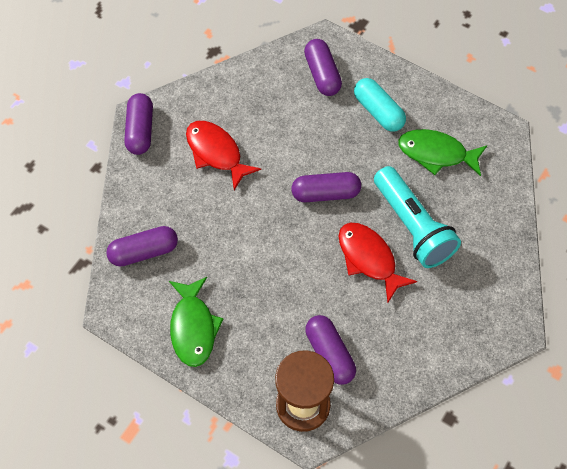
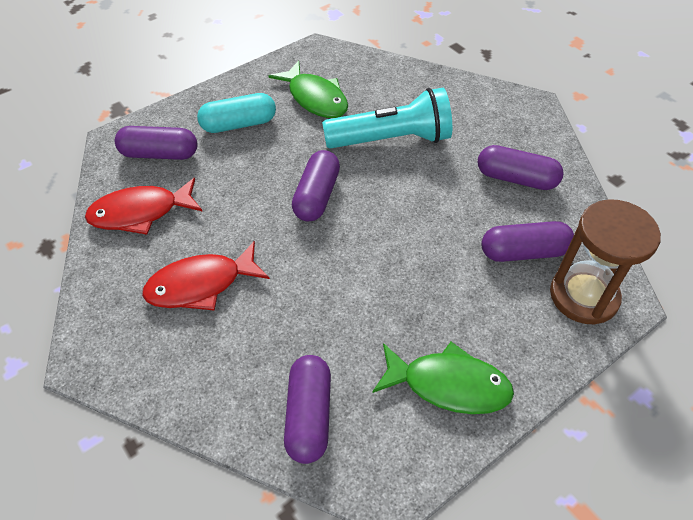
camera: 70 degrees left, 10 degrees down
(140, 130) = (109, 365): purple capsule -> purple capsule (516, 179)
(369, 259) = (416, 184): red fish -> red fish (140, 213)
(436, 154) = (315, 98): green fish -> green fish turned 75 degrees counterclockwise

